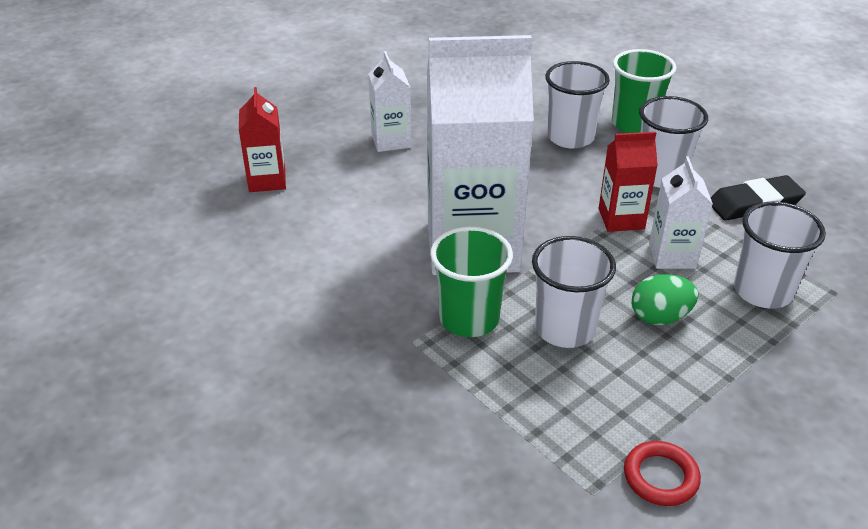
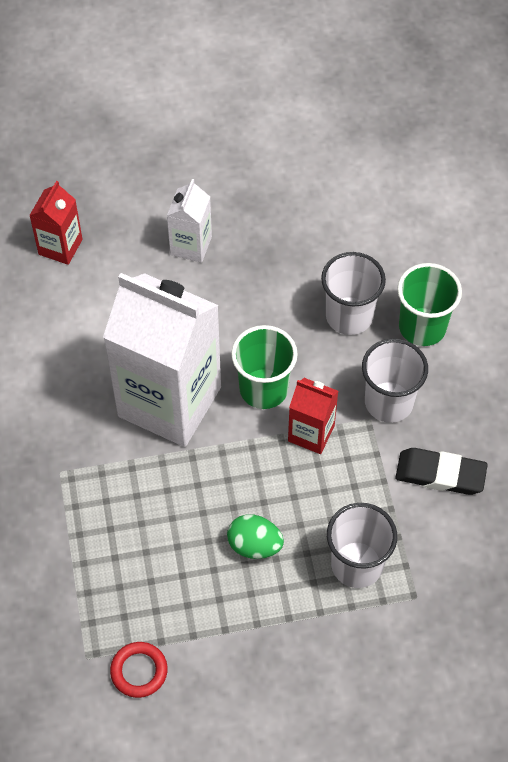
camera: 30 degrees right, 20 degrees up
(469, 319) = (114, 472): green cup -> green cup (263, 389)
(565, 329) = (175, 518): white cup -> none
(672, 256) = (318, 493): white carton -> none

